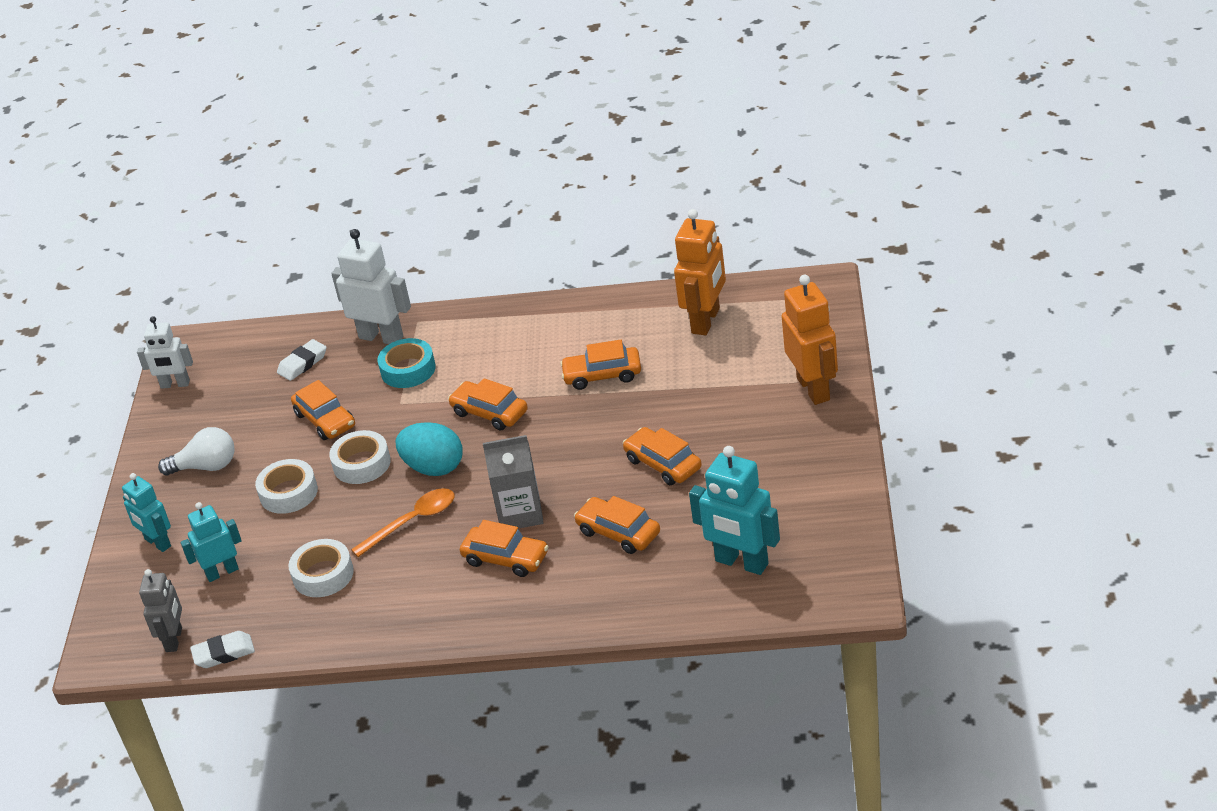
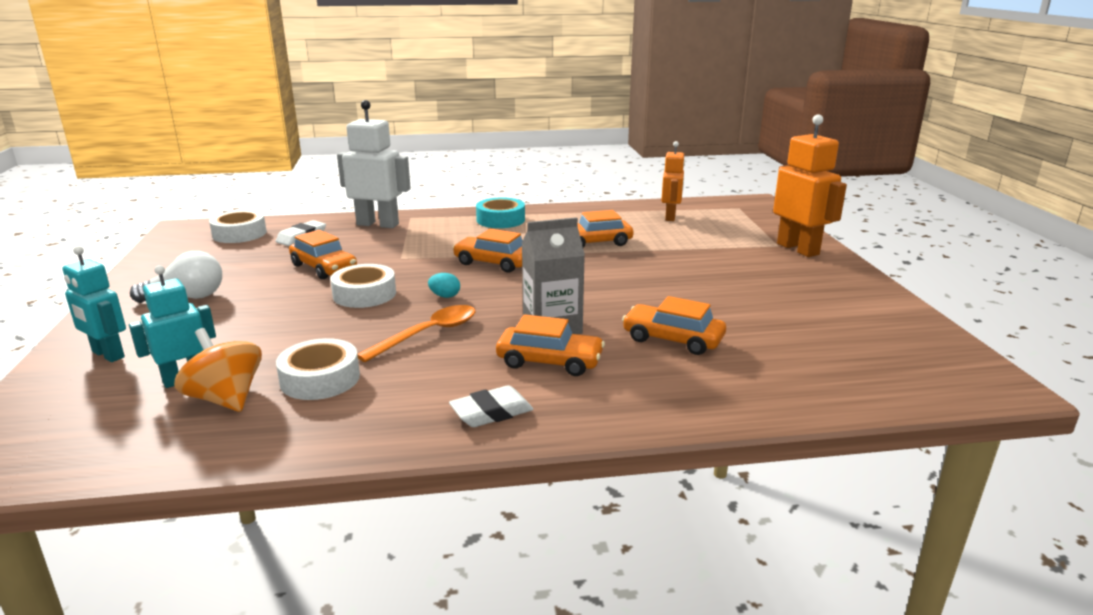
camera: 15 degrees left, 15 degrees down
(174, 640) = (95, 448): grey robot -> none
(175, 384) = (169, 248): white robot -> none
(224, 653) = (167, 462): white eraser -> white eraser (491, 412)
(255, 594) = (226, 399): none -> orange spinning top
(288, 493) = (280, 314): white tape -> white tape (239, 234)
(408, 370) = (406, 240): turquoise tape -> turquoise tape (500, 220)
(434, 468) = (445, 296): turquoise egg -> turquoise egg, size x0.44
(663, 464) = (688, 292): orange car -> none
(706, 321) = (670, 217): orange robot -> orange robot, size x0.64
(741, 563) = (833, 360): turquoise robot -> none

